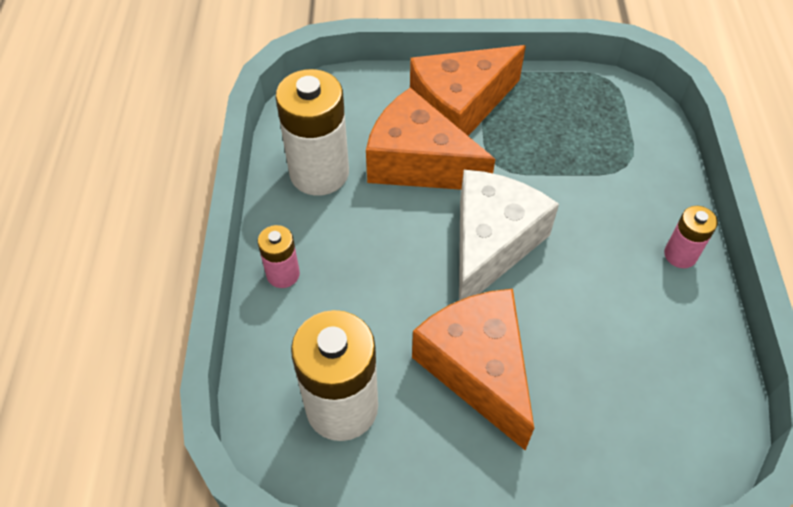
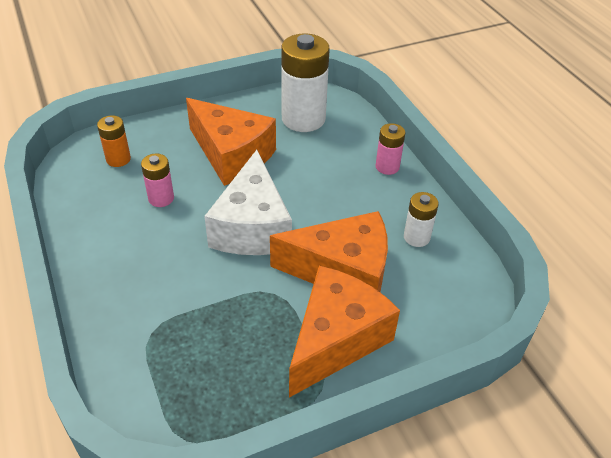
camera: 155 degrees right, 10 degrees down
(319, 173) = (416, 237): white battery -> white battery, size x0.51
(645, 420) = (118, 159): none -> orange battery
(680, 255) = (96, 264): pink battery -> pink battery (161, 198)

